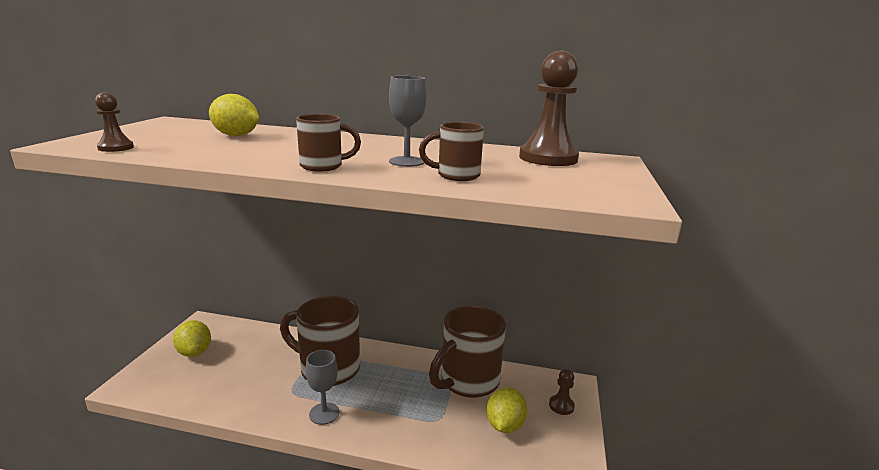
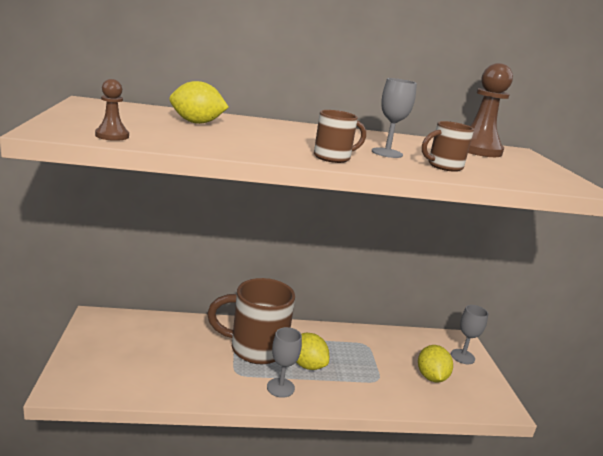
camera: 20 degrees left, 0 degrees up
(194, 352) = (111, 347): yellow lemon -> yellow lemon (307, 365)
(467, 381) = (381, 346): brown mug -> none
(561, 406) = (462, 356): brown pawn -> grey goblet

